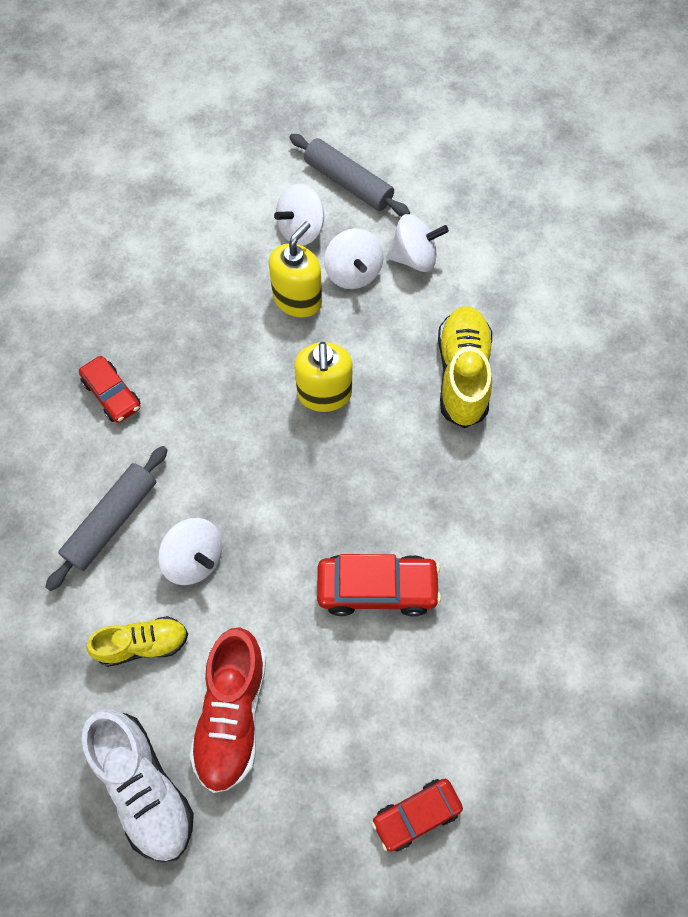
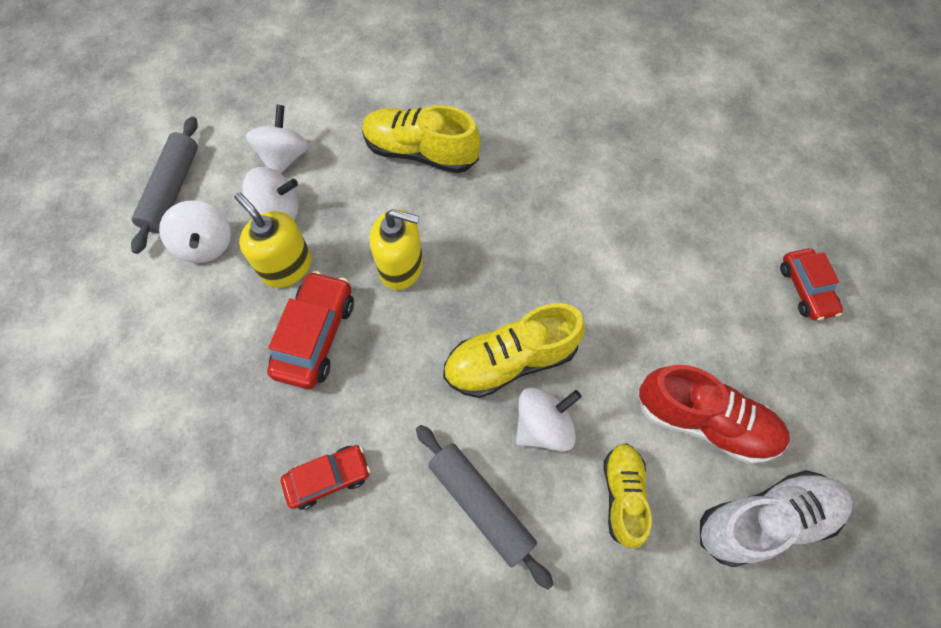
camera: 75 degrees left, 0 degrees up
(252, 515) = (510, 360): none -> yellow shoe
(348, 183) = (172, 190): grey rolling pin -> grey rolling pin turned 45 degrees counterclockwise
(377, 588) = (606, 270): red car -> red car (315, 336)

